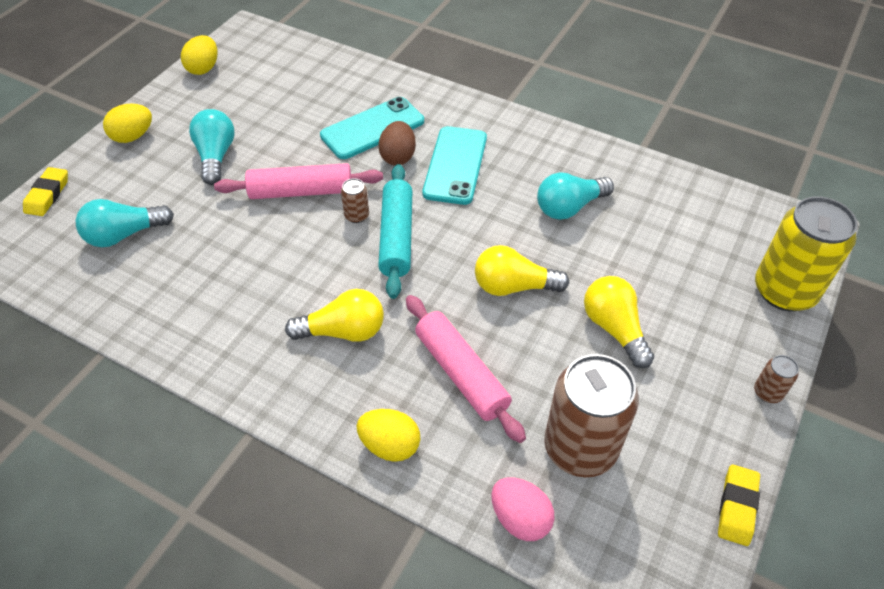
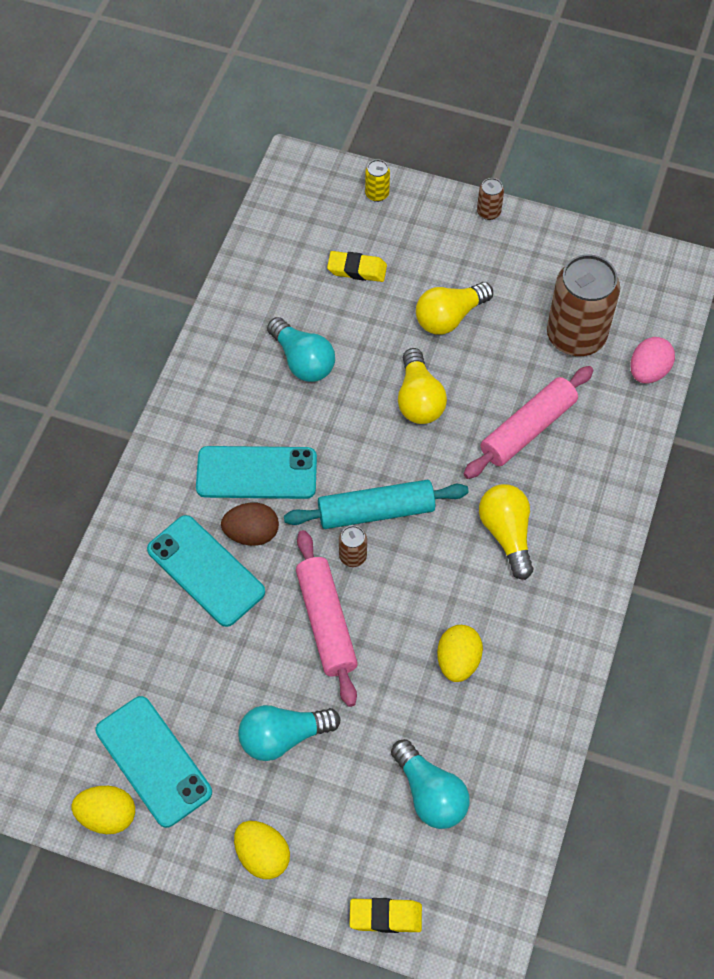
camera: 100 degrees left, 10 degrees up
(231, 91) = (153, 761): none -> turquoise phone
(390, 445) = (613, 471): yellow egg -> yellow egg (458, 661)
(737, 507) = (596, 236): yellow eraser -> yellow eraser (357, 269)
(784, 291) = (377, 194): yellow can -> yellow can, size x0.42

